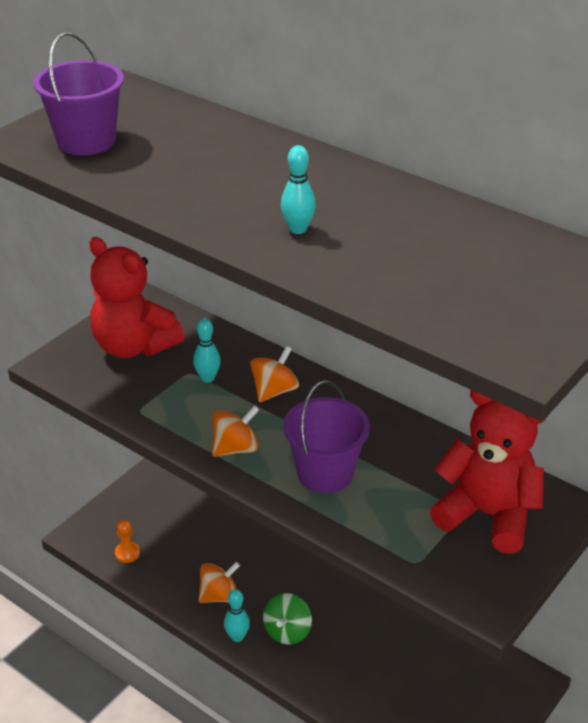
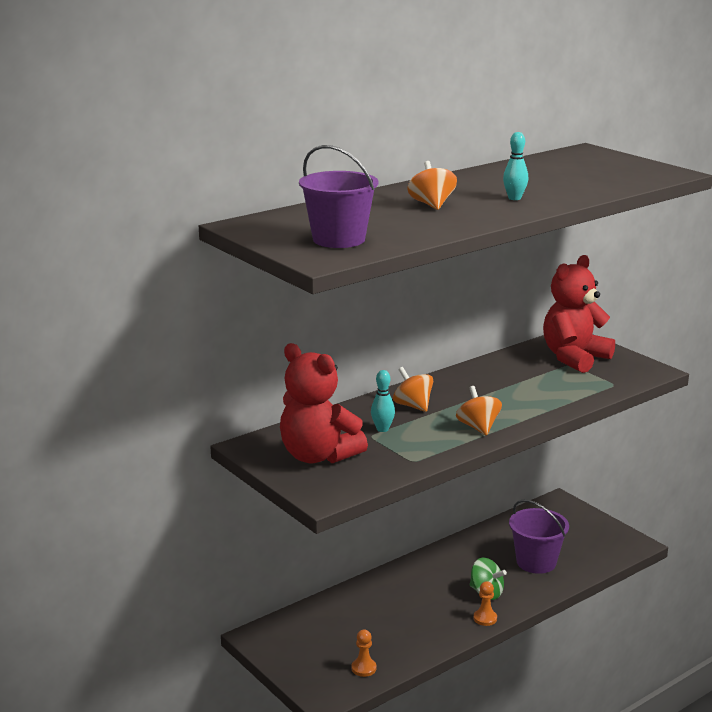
camera: 75 degrees left, 15 degrees down
(134, 346) = (318, 456): red teddy bear -> red teddy bear turned 75 degrees clockwise
(219, 596) = (436, 622): orange spinning top -> orange spinning top (431, 205)
(237, 637) = (485, 618): turquoise bowling pin -> orange pawn
(325, 473) = (517, 400): purple bucket -> purple bucket (536, 562)

